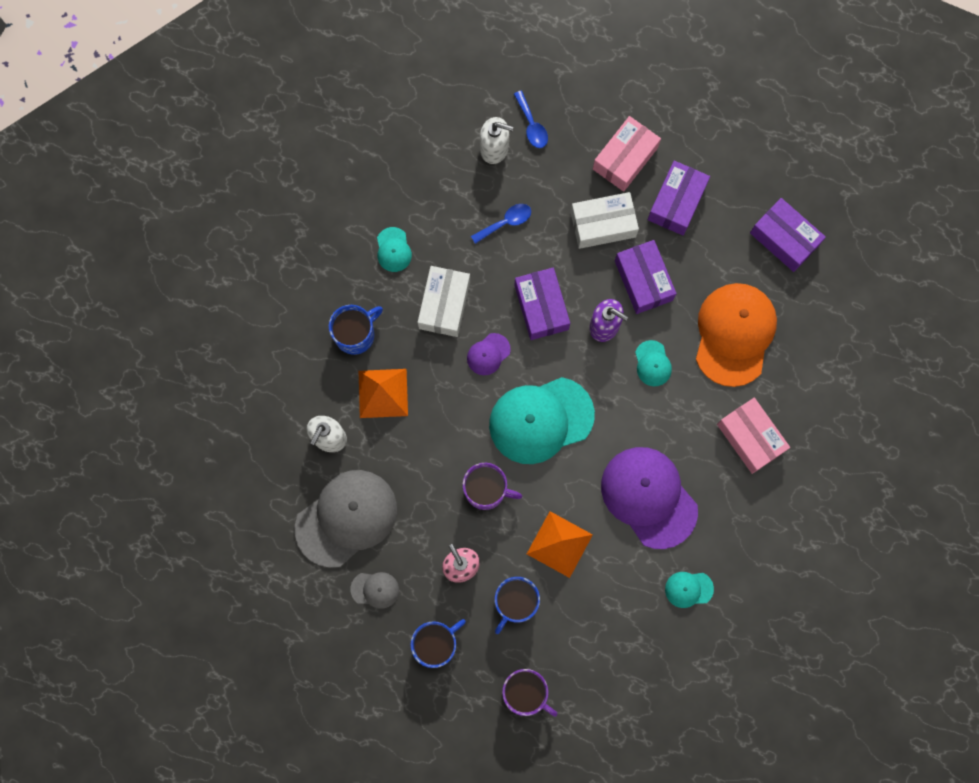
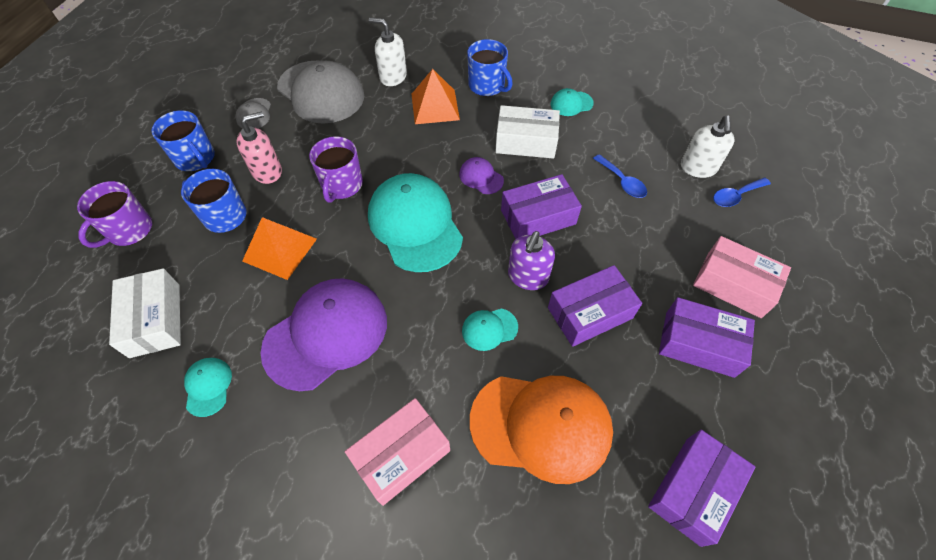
camera: 85 degrees right, 20 degrees down
(603, 224) = (646, 267): white box -> white box (155, 320)

